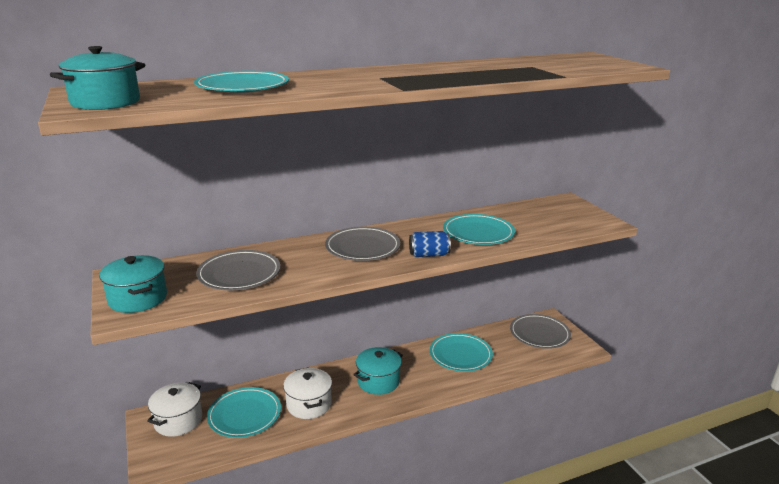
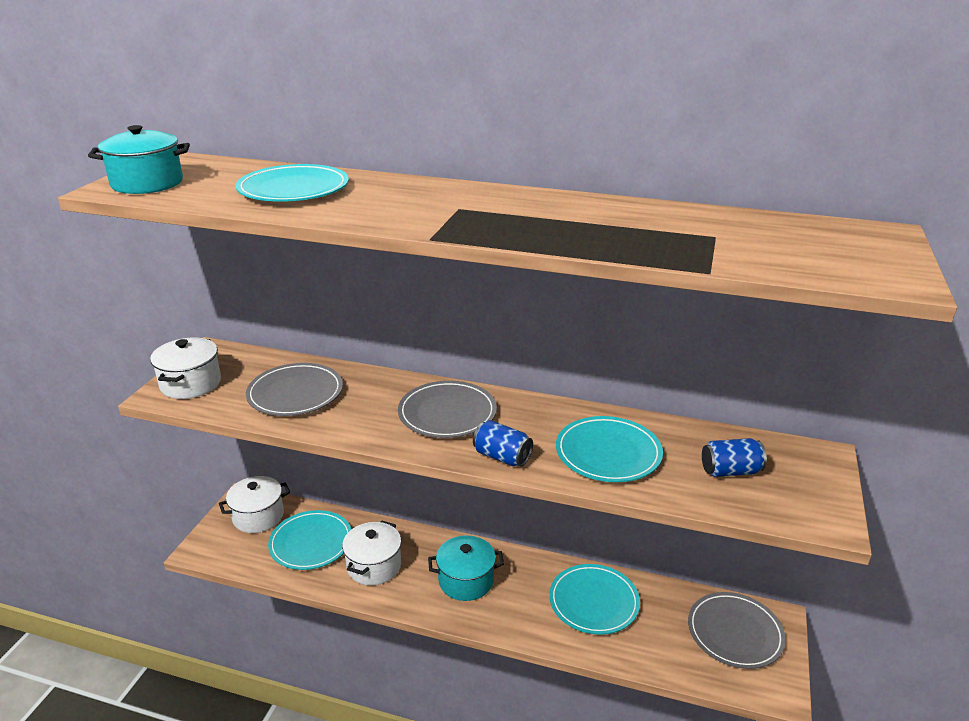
camera: 40 degrees right, 5 degrees up
(138, 299) = (191, 383): turquoise pot -> white pot
(542, 219) = (730, 471): none -> blue can

